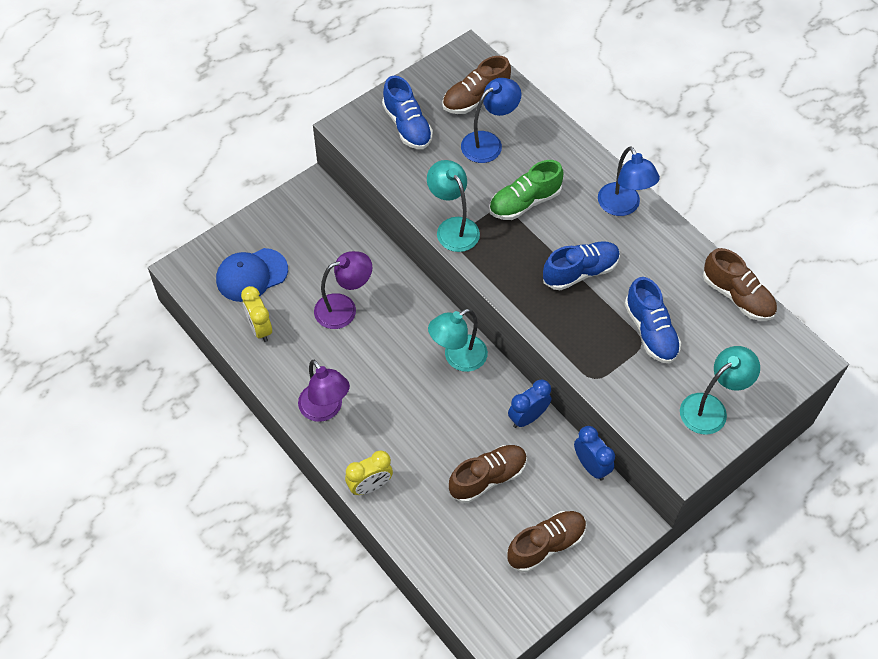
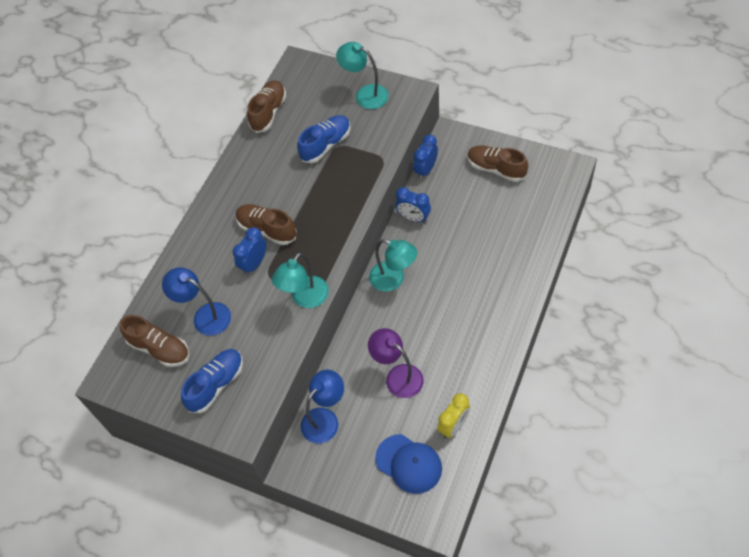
camera: 110 degrees left, 0 degrees up
(325, 410) = (490, 340): purple lamp -> none
(370, 486) = (527, 281): yellow clock -> none
(487, 478) = (473, 219): brown shoe -> brown shoe (267, 229)
(524, 202) = (254, 264): green shoe -> blue clock
(580, 272) = (299, 202): blue shoe -> none
(623, 206) = (224, 202): blue lamp -> blue lamp (325, 419)

